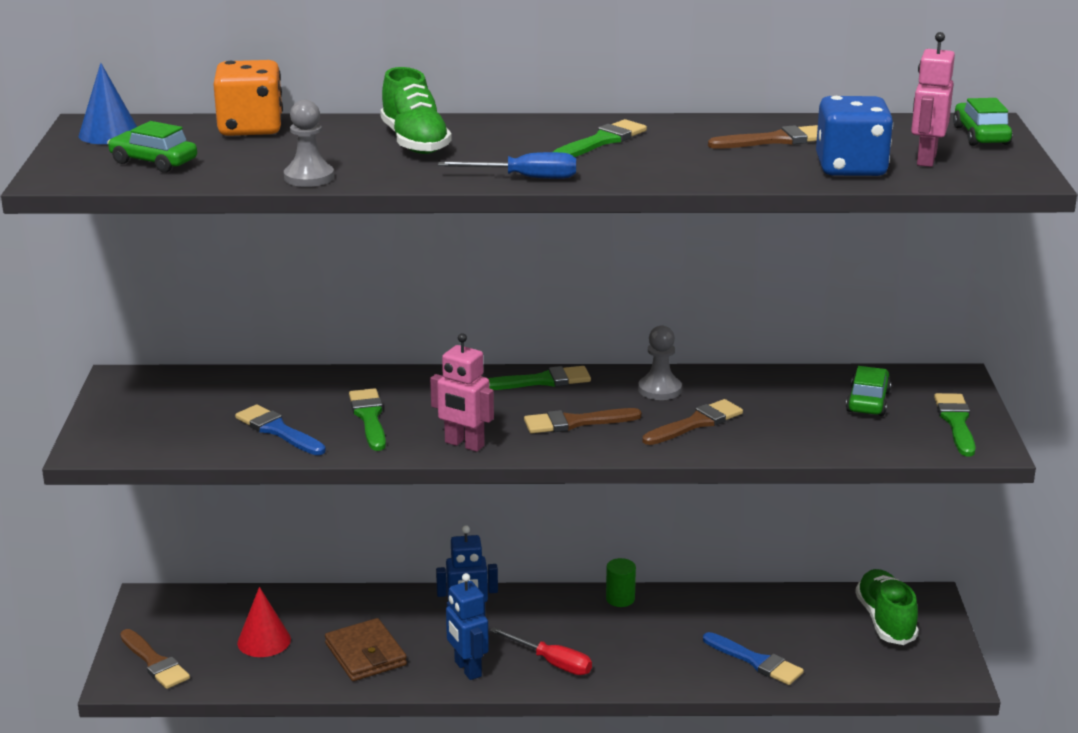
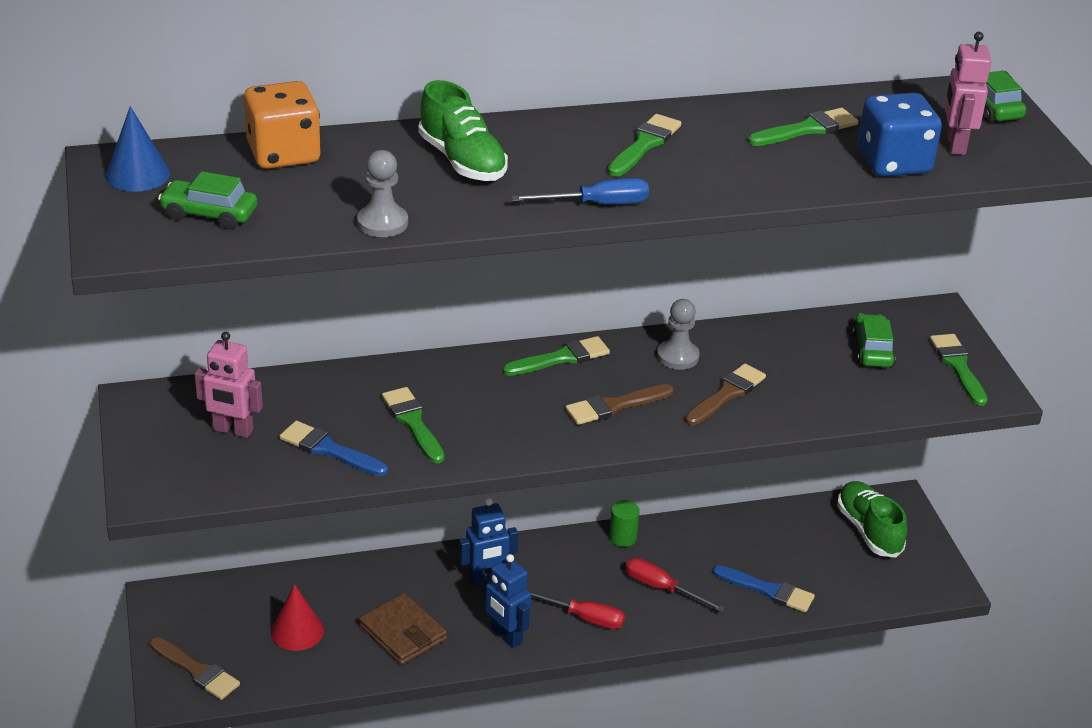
camera: 15 degrees left, 10 degrees up
(464, 444) = (519, 446): pink robot -> pink robot (233, 430)
(644, 647) = (662, 588): none -> red screwdriver
(775, 140) = (807, 129): brown brush -> green brush

